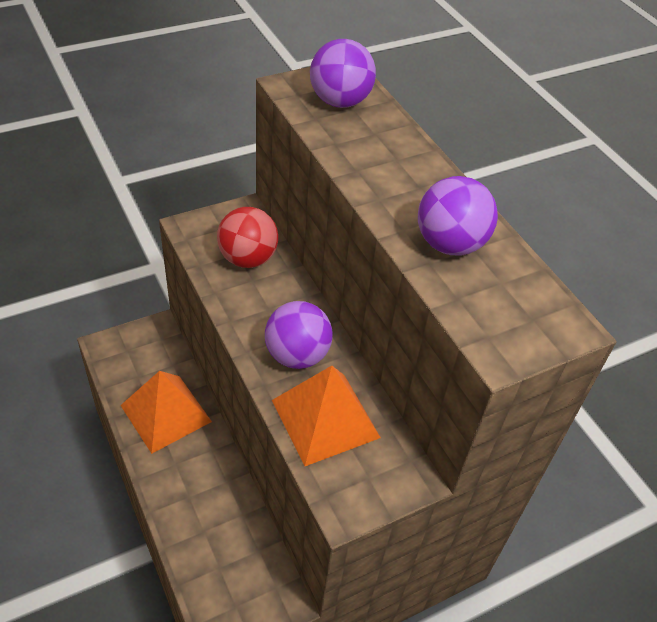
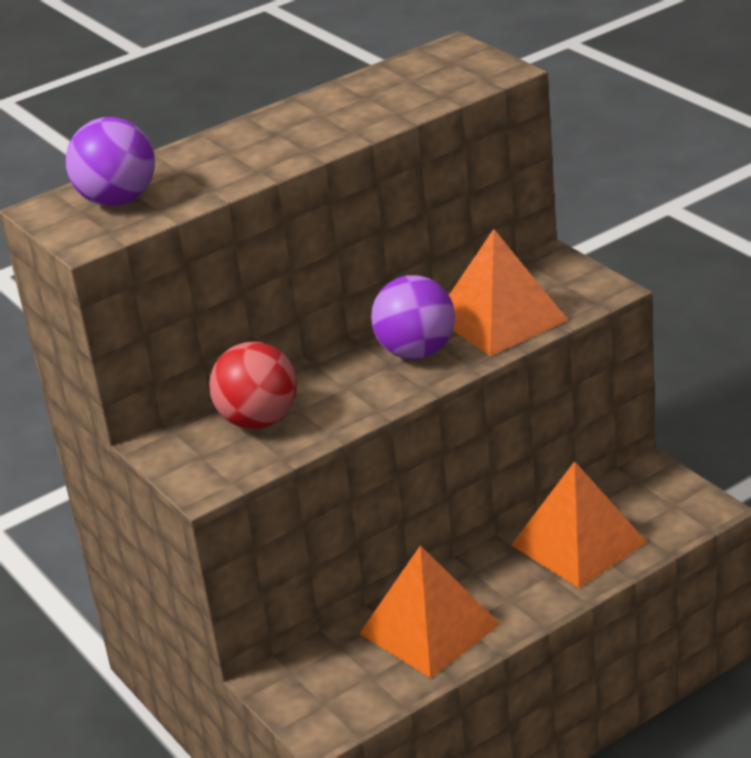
camera: 90 degrees left, 15 degrees down
(215, 523) = (579, 543): none -> orange pyramid
(450, 244) = (365, 106): purple ball -> none

